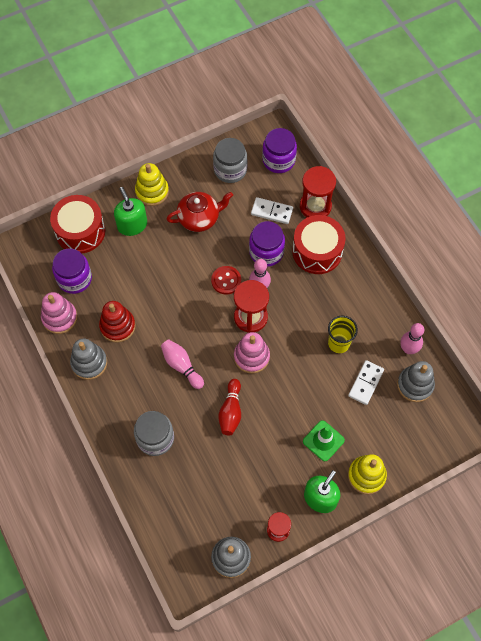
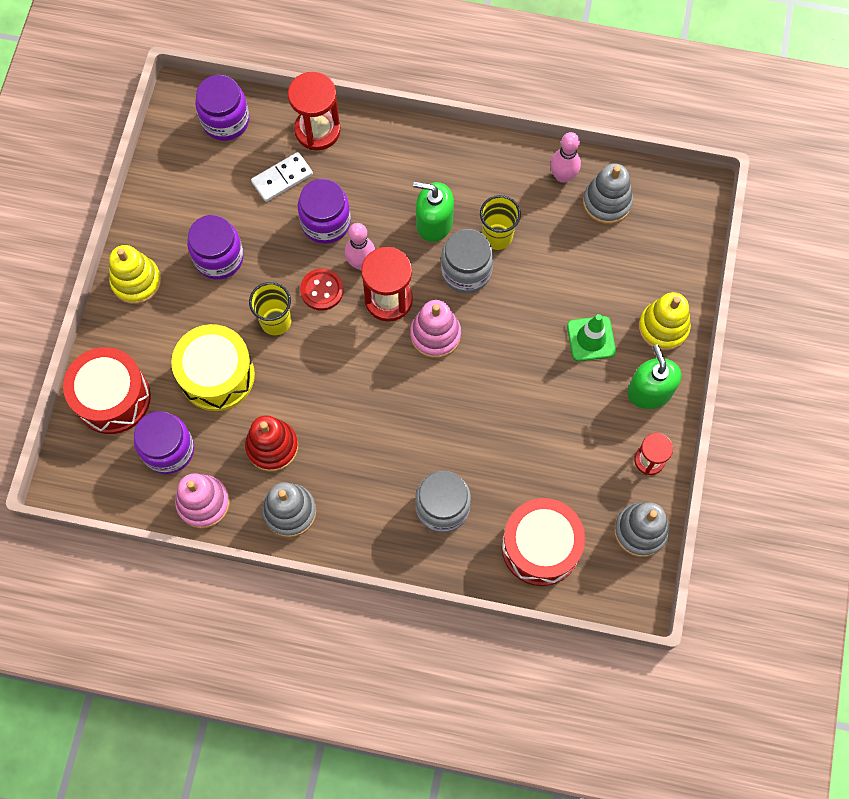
camera: 50 degrees left, 5 degrees up
(132, 225) = (159, 335): green soap dispenser -> green soap dispenser (434, 223)
(134, 269) = (217, 375): none -> yellow drum
(181, 366) = (382, 415): pink bowling pin -> none
(188, 272) = (276, 321): none -> yellow cup
(199, 218) = (219, 258): red teapot -> purple jar
(230, 170) = (189, 179): grey jar -> grey jar (466, 271)
(231, 411) = (479, 405): red bowling pin -> none
(317, 251) = (373, 172): red drum -> red drum (540, 547)
(365, 383) = (564, 247): white domino -> none

